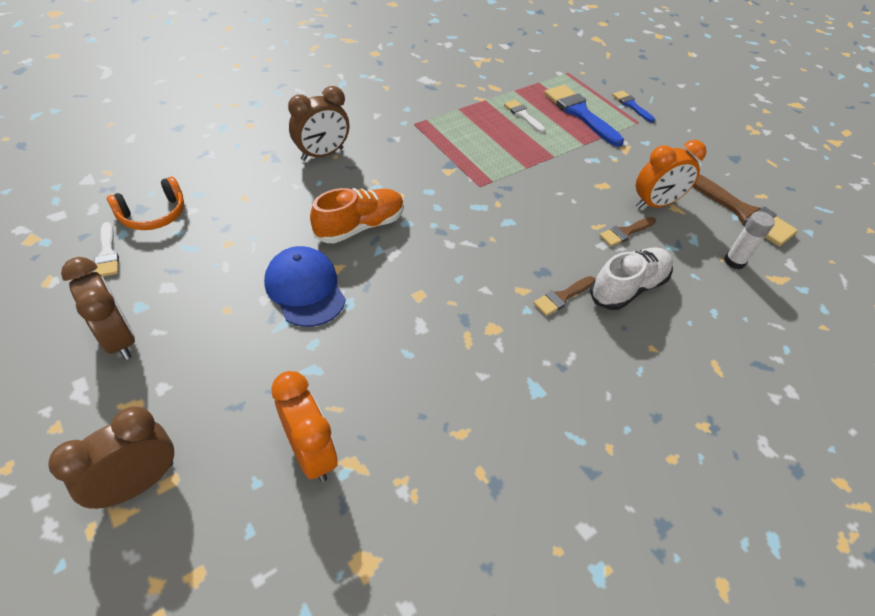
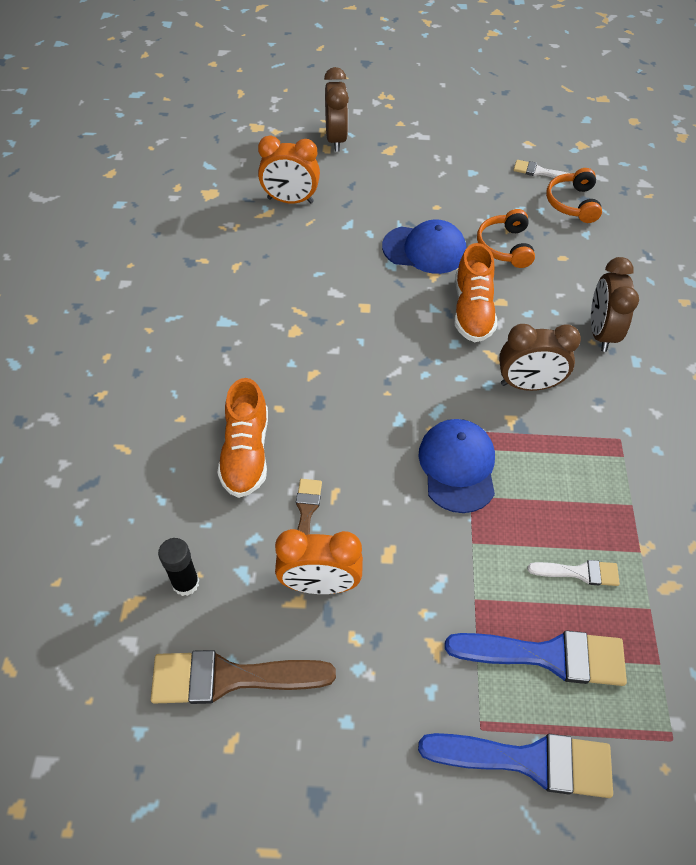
camera: 130 degrees right, 5 degrees up
(119, 339) = (449, 157): brown clock -> brown clock (528, 385)
(257, 236) = (505, 247): none -> orange headphones
(512, 180) = (457, 467): none -> blue cap
(562, 297) = (281, 396): brown brush -> none
(628, 288) = (246, 453): white shoe -> orange shoe
(631, 105) = (529, 760): blue brush -> blue brush, size x1.86
(655, 204) = (319, 584): orange clock -> orange clock turned 105 degrees counterclockwise
(734, 261) = (185, 583): white glue stick -> black glue stick

